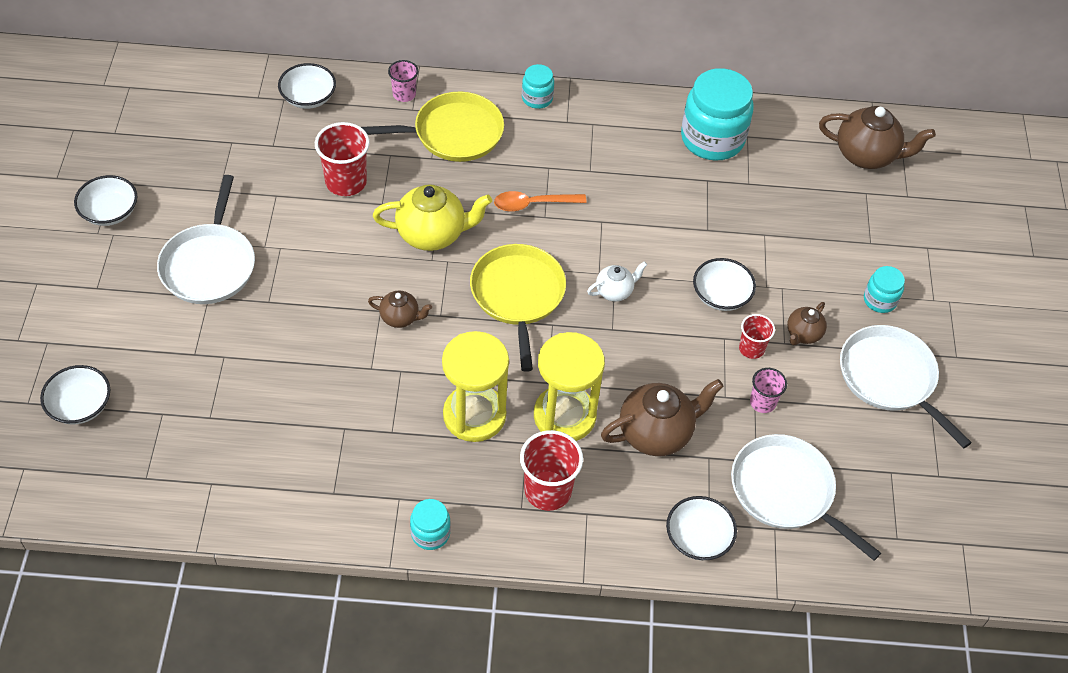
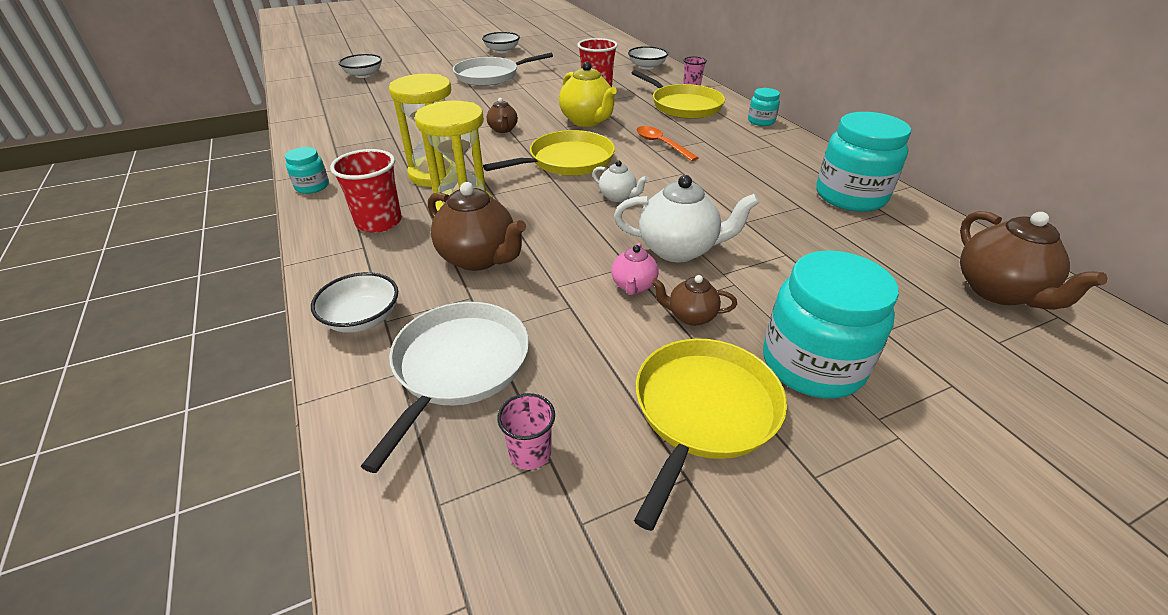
camera: 65 degrees right, 15 degrees down
(721, 295) = (678, 249): white bowl -> white teapot
(751, 348) = (633, 286): red cup -> pink teapot
(762, 402) = (570, 313): pink cup -> pink cup (530, 453)
(880, 300) = (812, 364): turquoise jar -> turquoise jar, size x2.04
(890, 378) = (703, 412): white pan -> yellow pan

